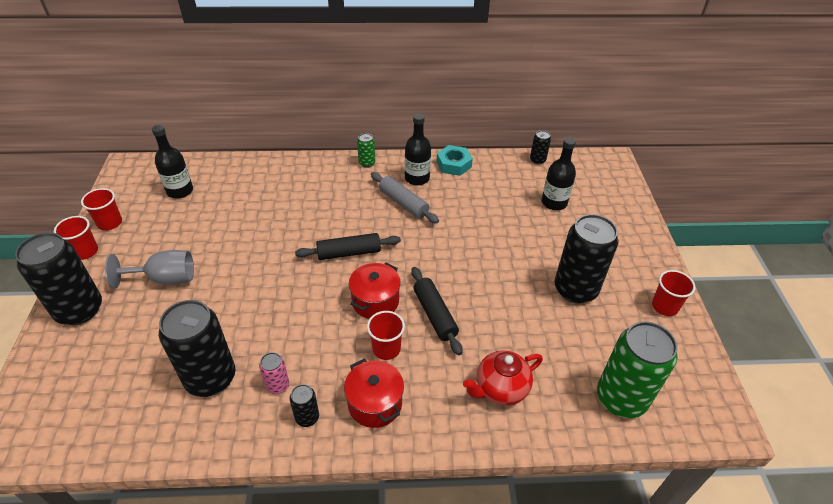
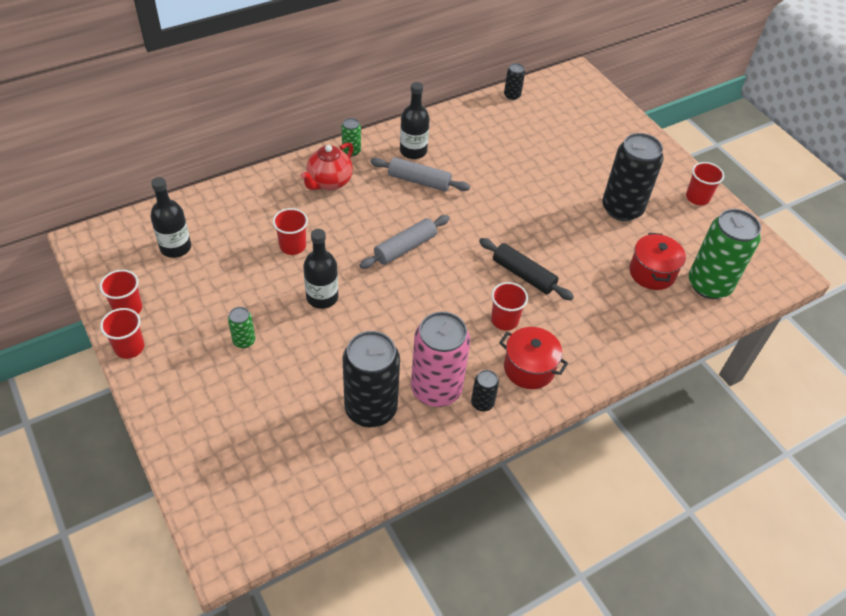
camera: 30 degrees left, 5 degrees up
(79, 310) = (181, 404): black can -> none
(165, 279) = (244, 341): grey goblet -> green can
(262, 219) = (292, 246): none -> red cup
(277, 385) = (436, 389): pink can -> pink can, size x2.21
(349, 252) = (405, 248): black rolling pin -> grey rolling pin
(375, 301) = (464, 283): red pot -> red pot (652, 273)
(454, 164) = (438, 125): turquoise nut -> none
(500, 389) = (618, 315): red teapot -> red teapot (329, 182)
(554, 202) = (554, 134): black bottle -> black bottle (322, 297)

